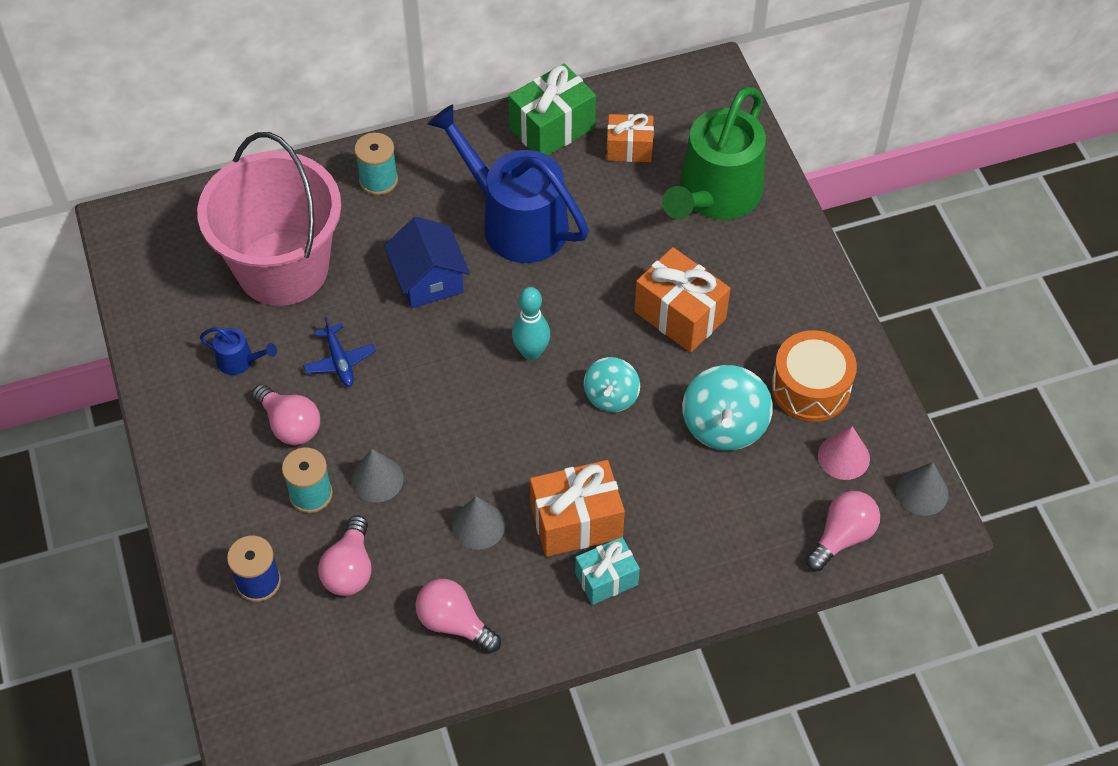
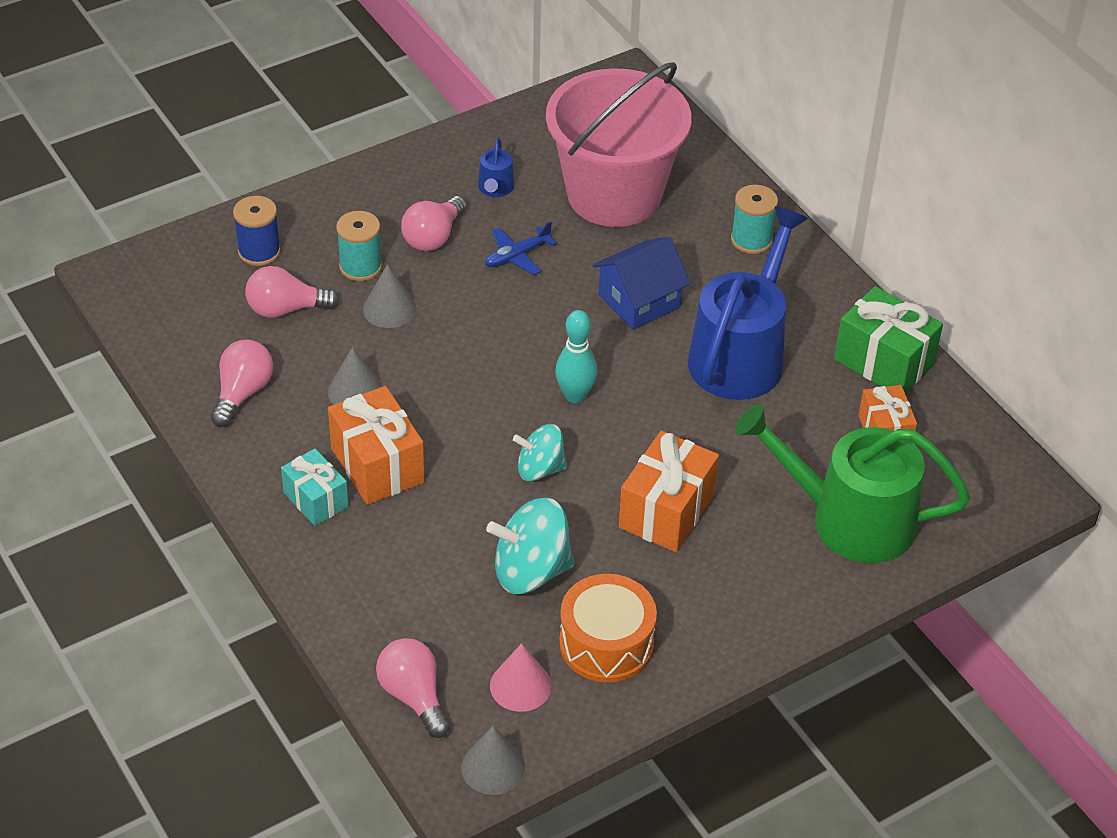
camera: 75 degrees right, 10 degrees down
(842, 537) = (414, 696): pink light bulb -> pink light bulb turned 150 degrees counterclockwise

